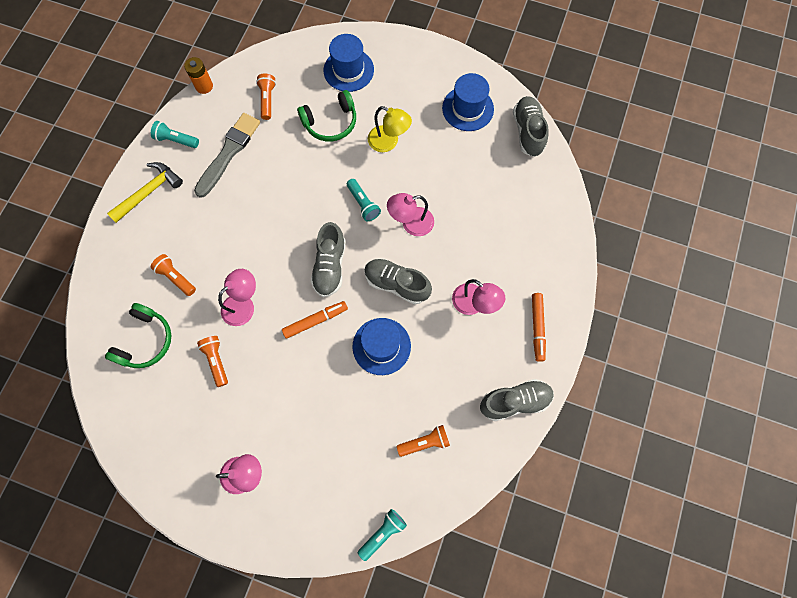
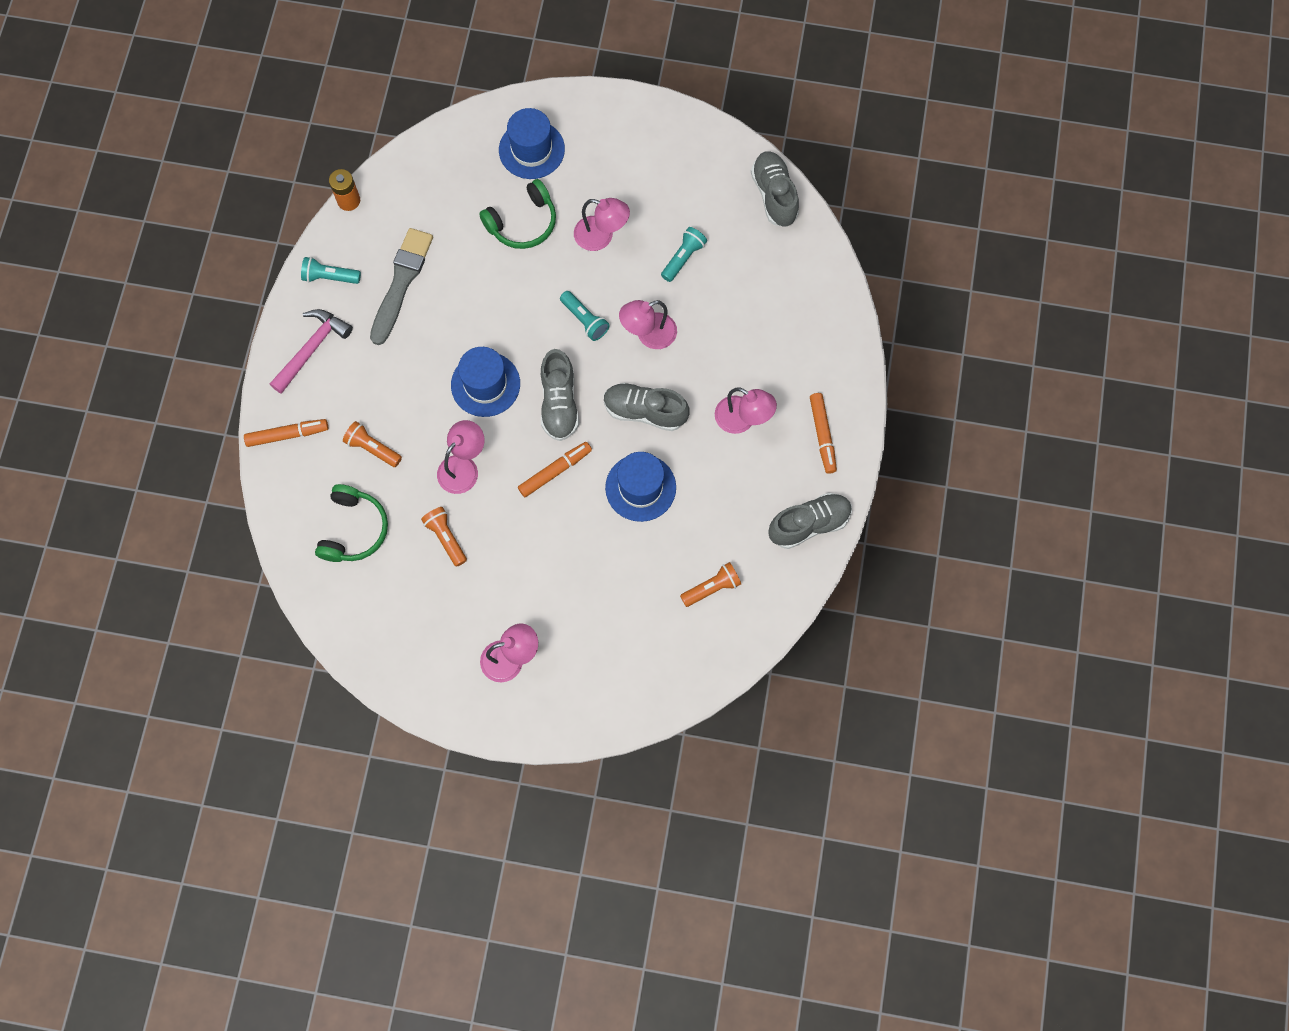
camera: 10 degrees left, 0 degrees up
(113, 256) = (287, 435): none -> orange marker
(149, 192) = (312, 348): yellow hammer -> pink hammer
(267, 100) = (435, 206): orange flashlight -> none
(383, 533) = (682, 694): turquoise flashlight -> turquoise flashlight (683, 258)
(388, 142) = (601, 236): yellow lamp -> pink lamp
(468, 108) = (693, 177): blue hat -> blue hat (485, 384)

